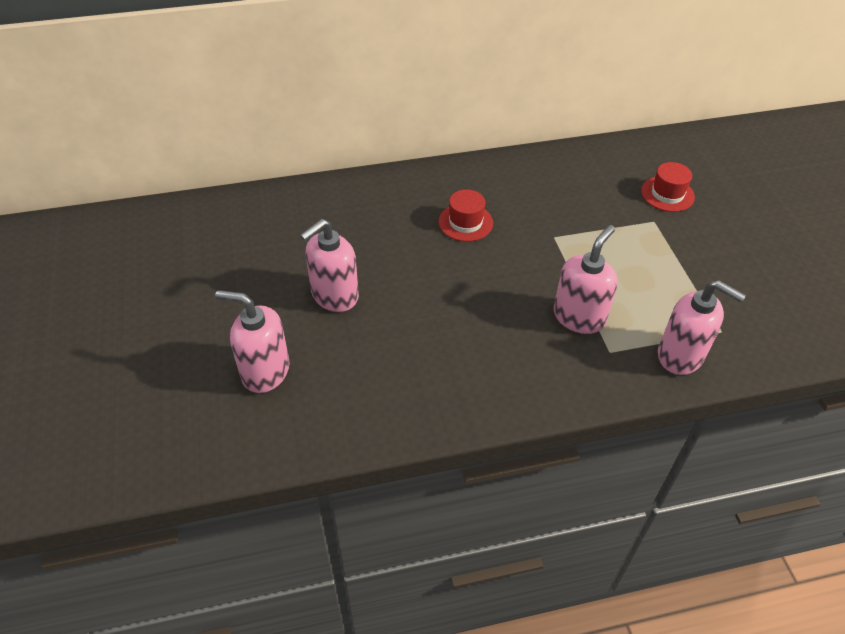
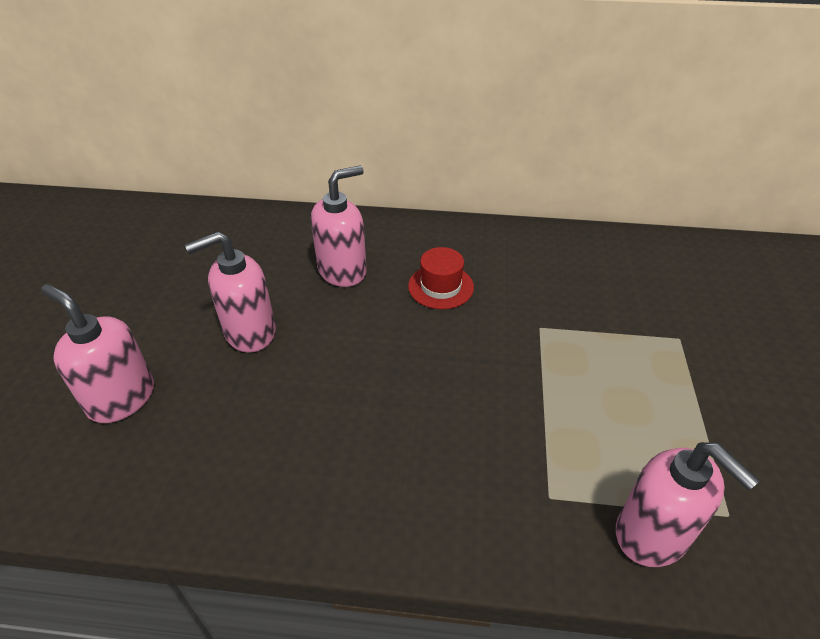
camera: 20 degrees right, 5 degrees down
(579, 317) = (527, 436): pink soap dispenser -> pink soap dispenser (342, 271)
(667, 194) = (710, 309): red hat -> none

